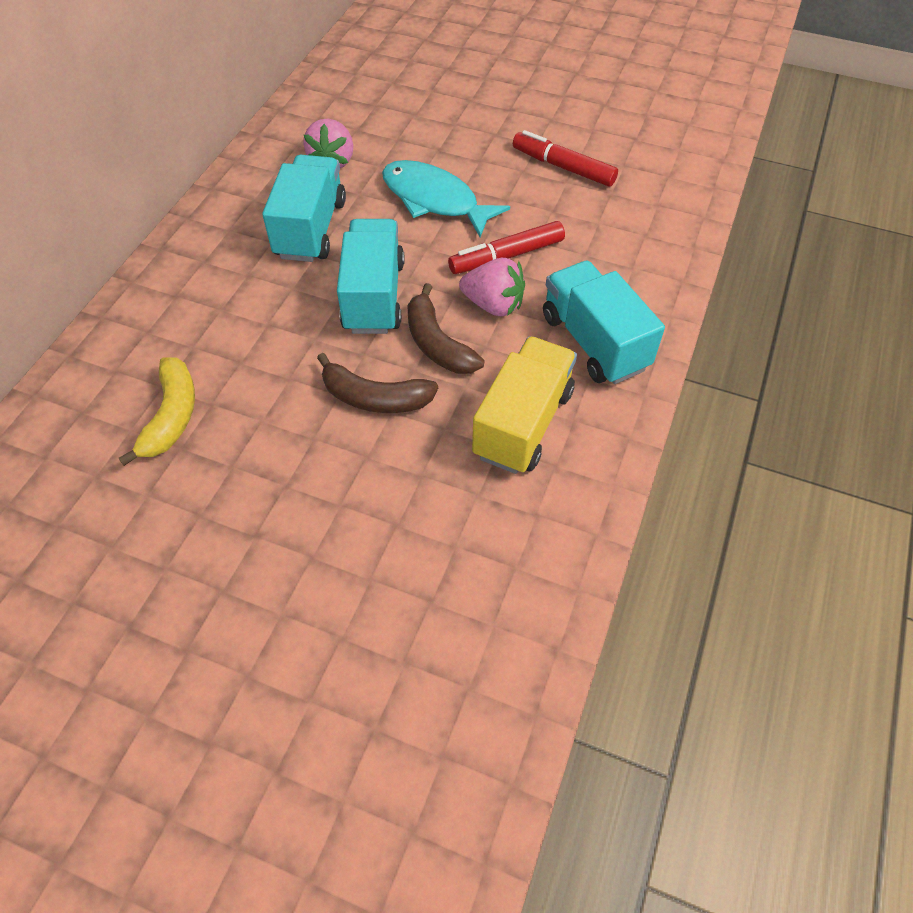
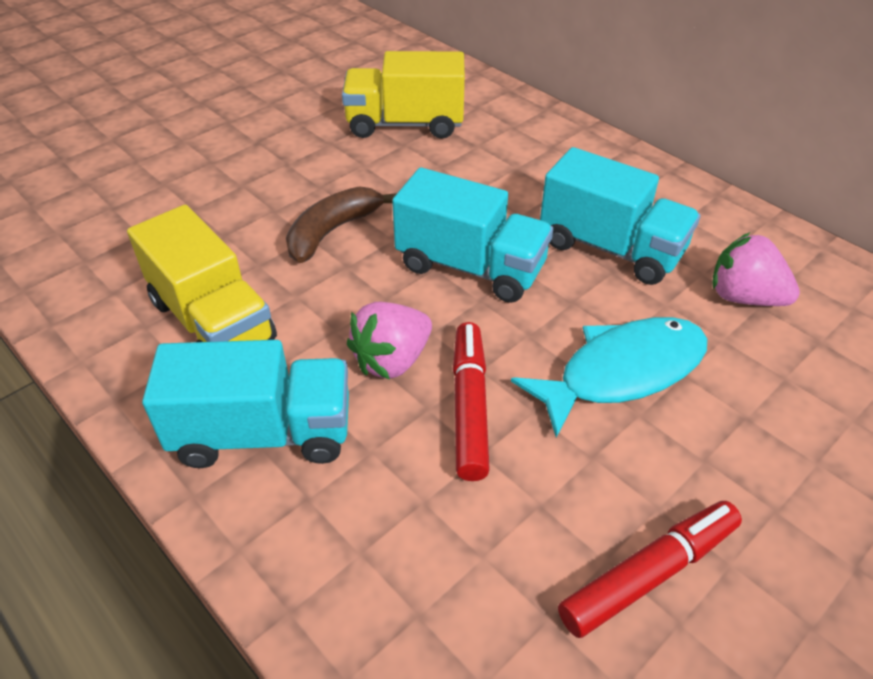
camera: 115 degrees right, 10 degrees down
(172, 416) = (405, 124): yellow banana -> yellow truck
(437, 344) = (367, 293): brown banana -> none

